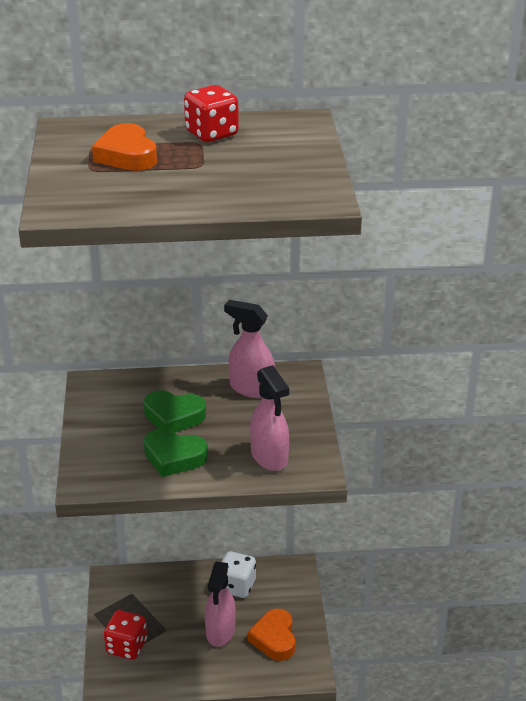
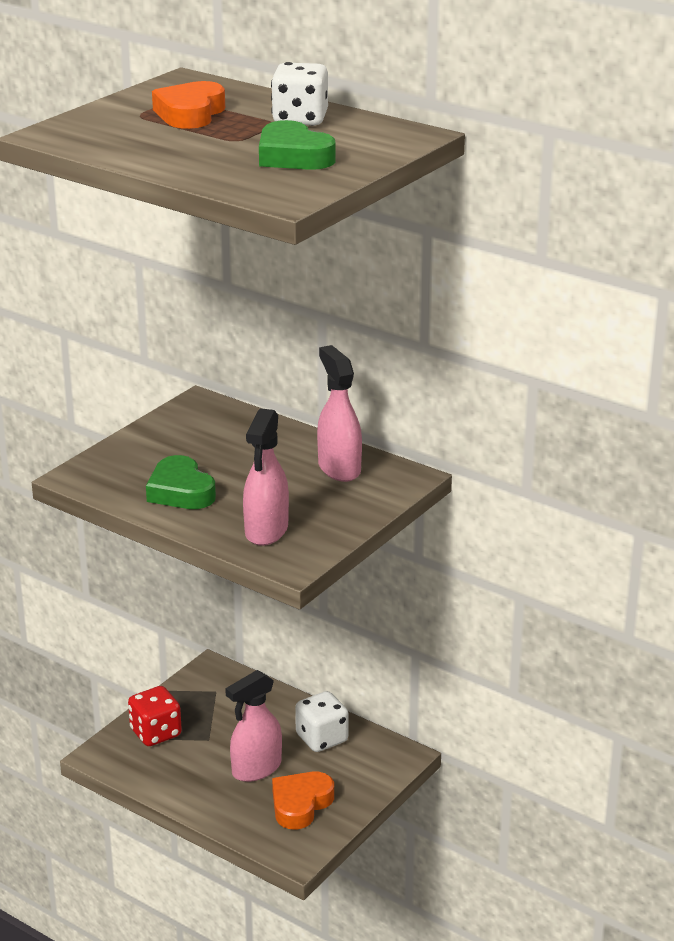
camera: 40 degrees right, 5 degrees down
(174, 416) = (230, 460): green heart -> green heart (293, 156)
(211, 134) = (300, 120): red dice -> white dice

